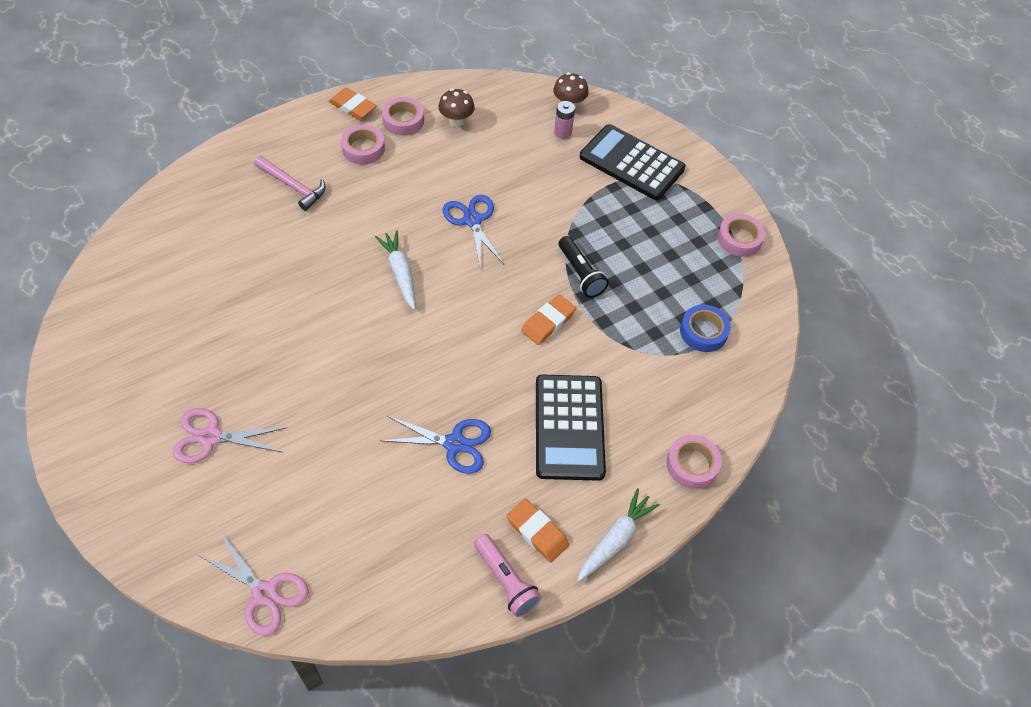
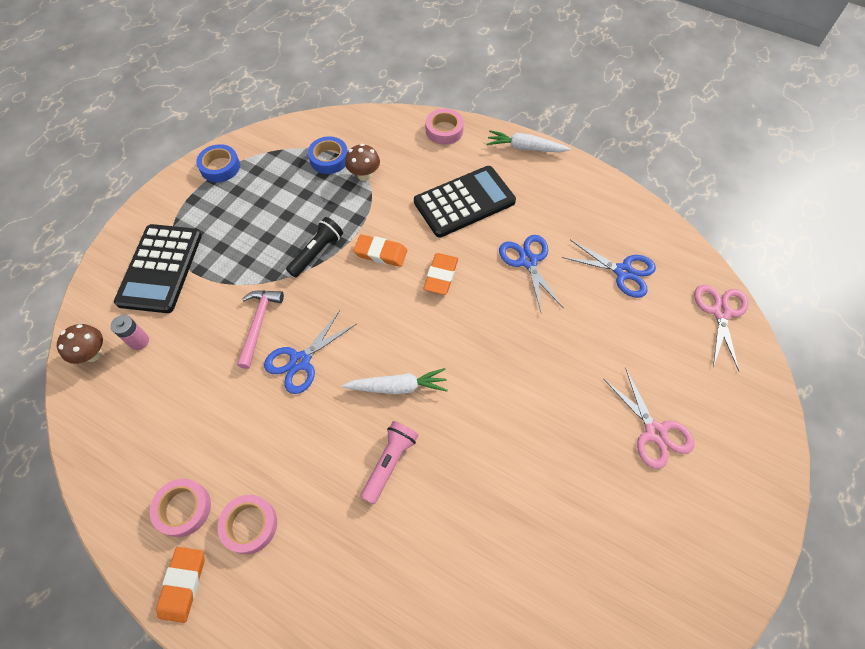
camera: 115 degrees left, 5 degrees up
(293, 186) = (345, 565): pink hammer -> pink hammer (259, 324)
(379, 528) = (623, 272): none -> blue scissors
(400, 273) = (398, 387): white carrot -> white carrot turned 135 degrees counterclockwise
(456, 121) = (162, 450): brown mushroom -> brown mushroom (364, 175)
(506, 580) = (596, 188): pink flashlight -> pink flashlight (389, 462)
(537, 532) = (553, 187): orange eraser -> orange eraser (441, 276)
(739, 239) = (220, 167): pink tape -> blue tape

